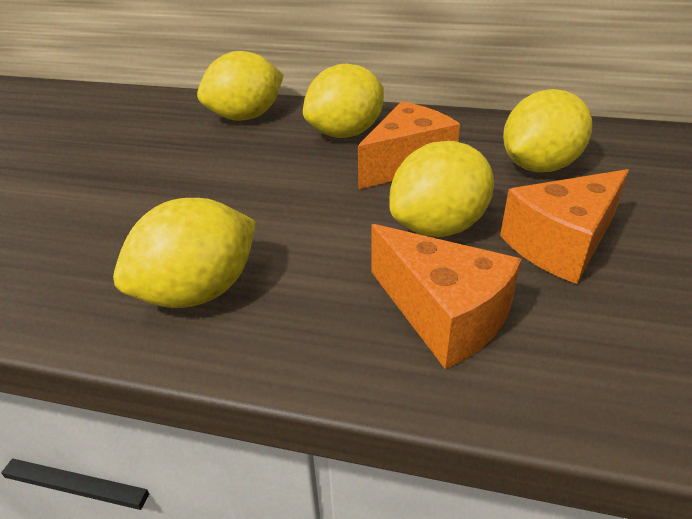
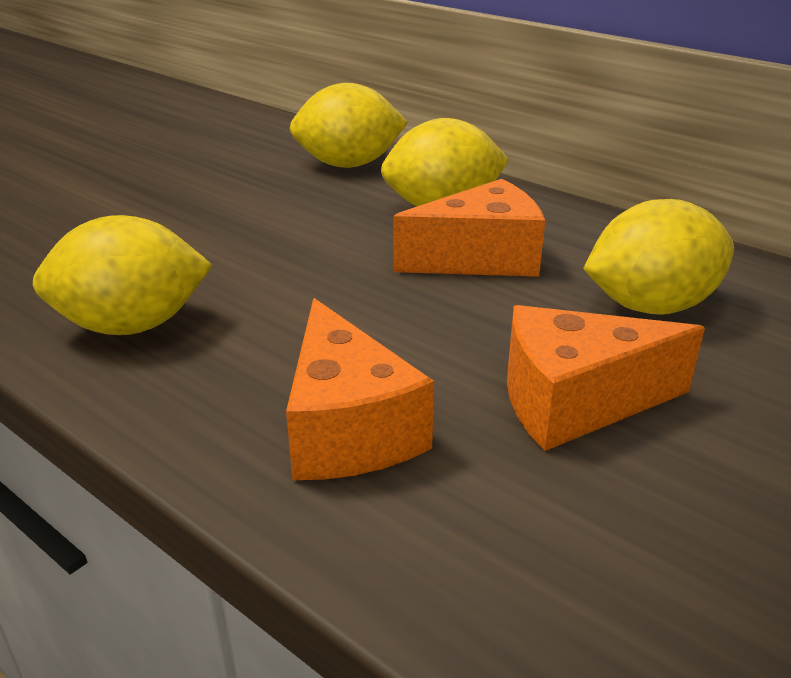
camera: 25 degrees right, 5 degrees down
(438, 227) = (442, 338): yellow lemon -> none

